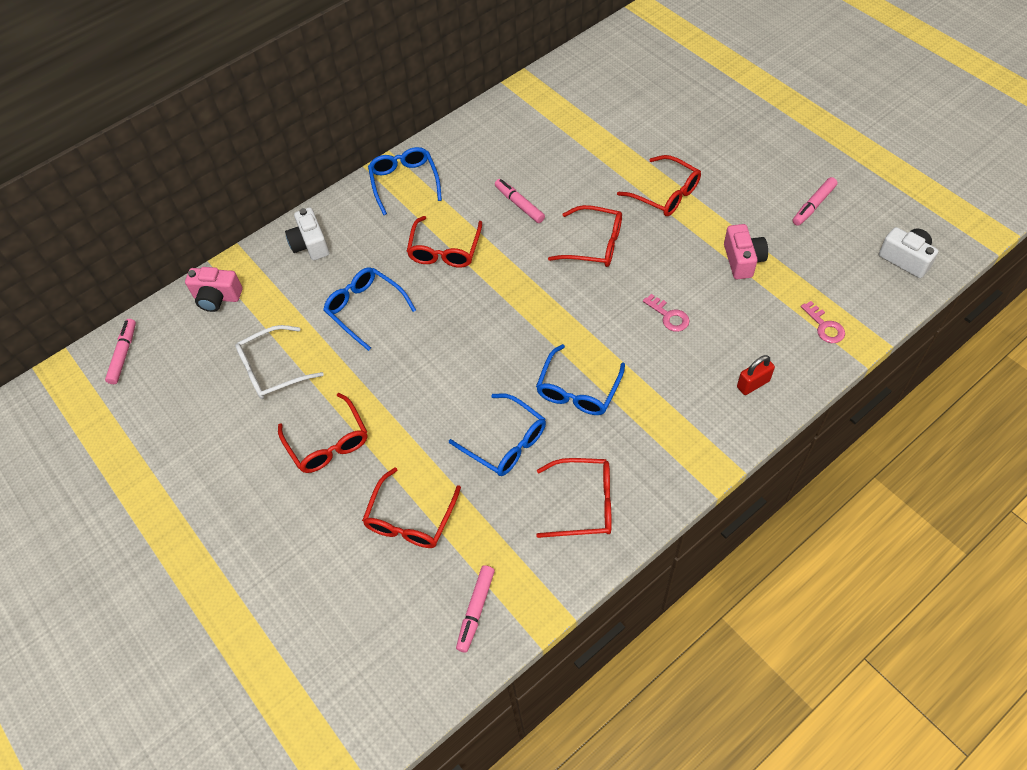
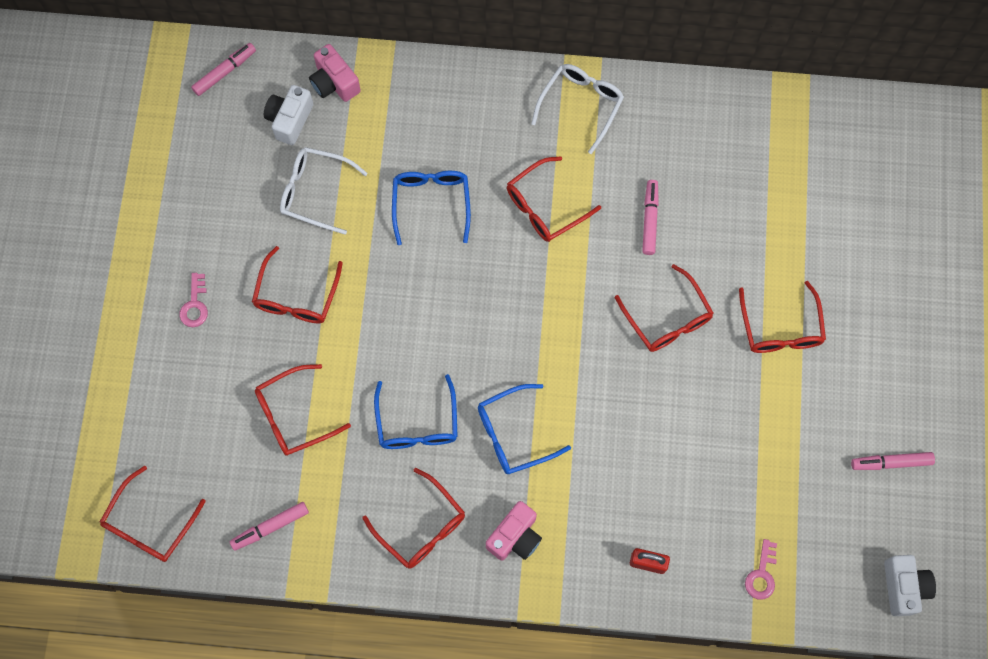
camera: 40 degrees right, 15 degrees up
(310, 244) = (448, 98): white camera -> white camera (290, 120)
(376, 702) = (150, 523): none -> red glasses
(404, 183) = (580, 106): blue glasses -> white glasses
(669, 316) = (651, 442): pink key -> pink key (195, 305)
(742, 260) = (768, 453): pink camera -> pink camera (515, 537)

